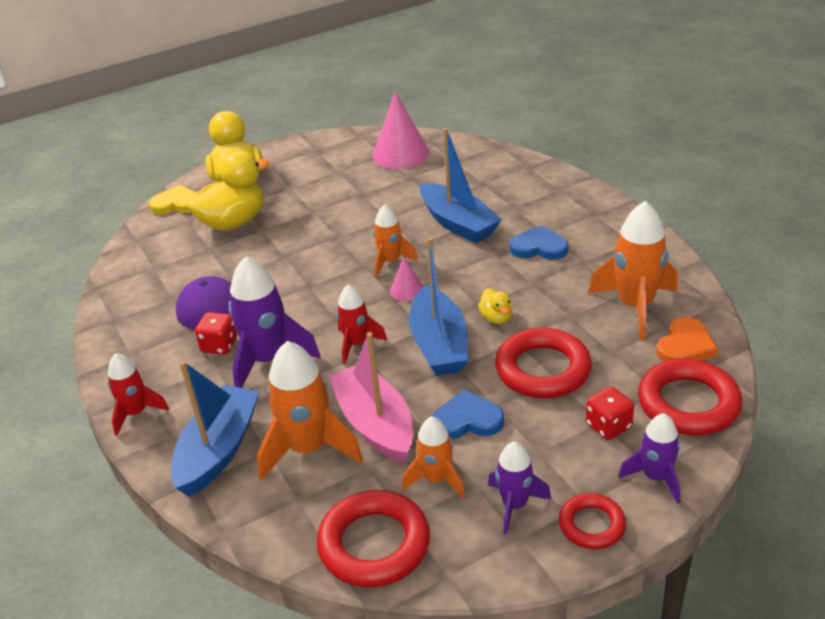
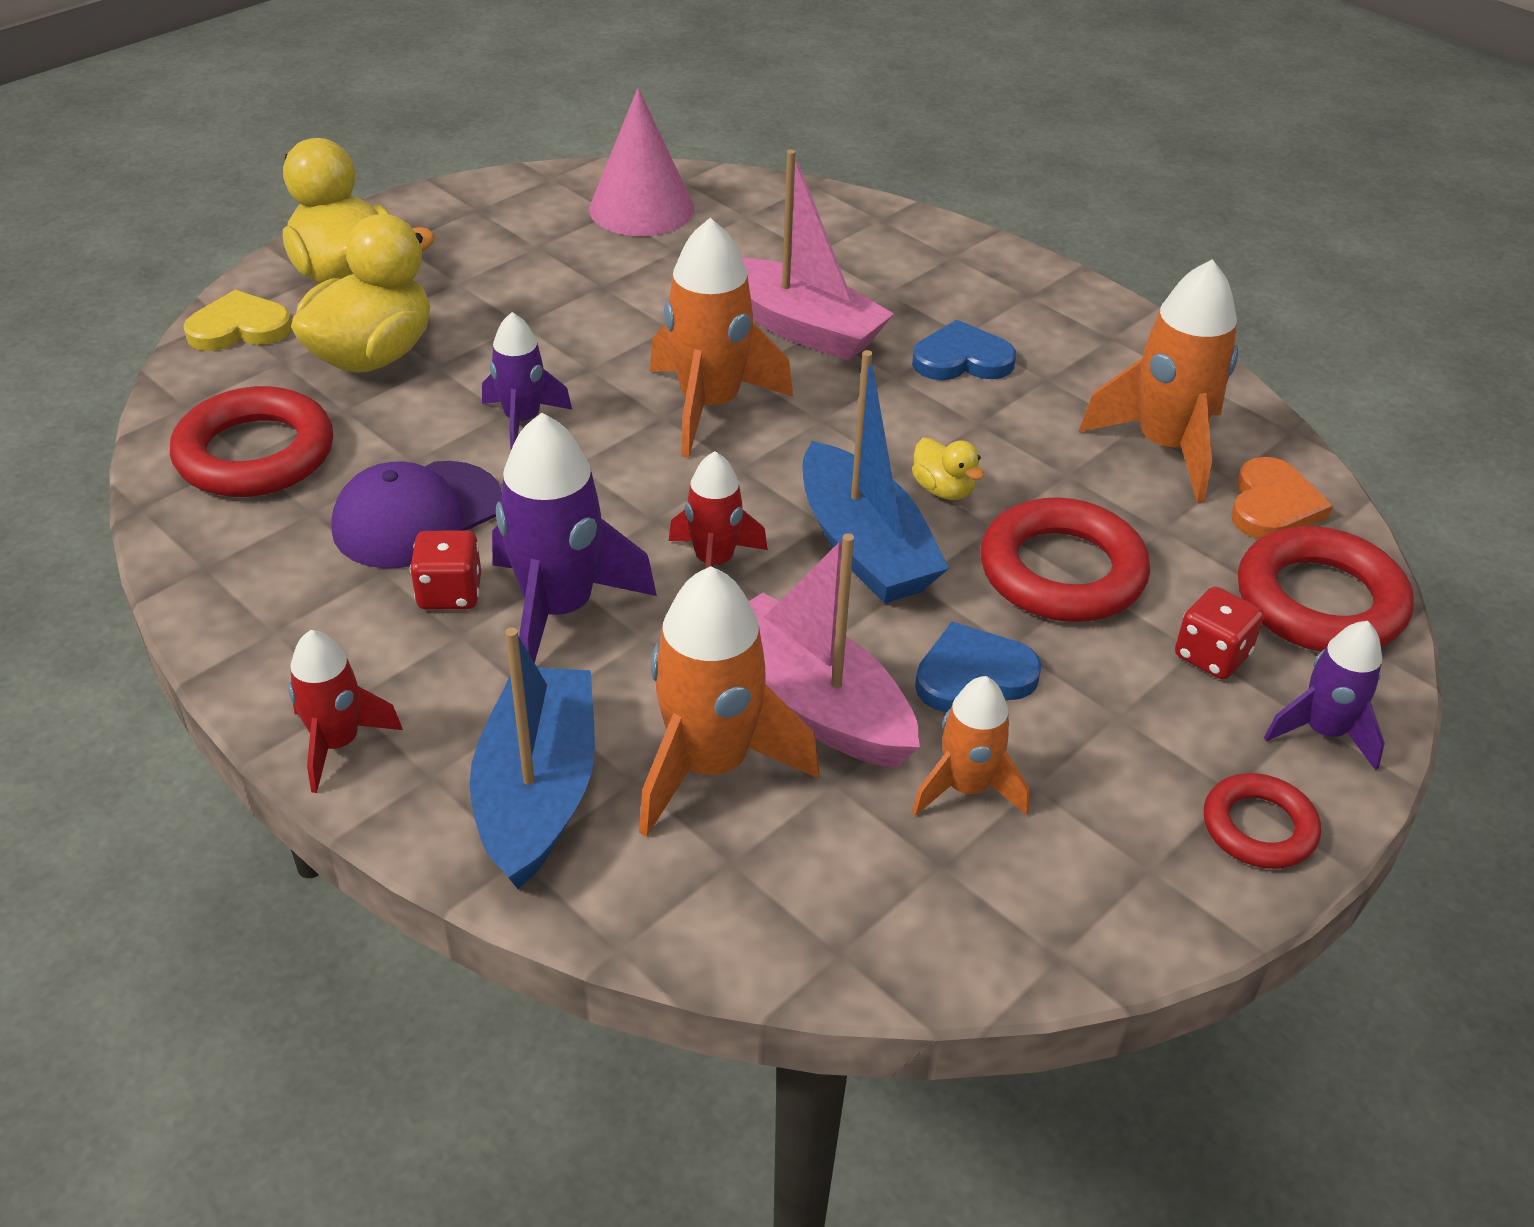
camera: 20 degrees left, 5 degrees up
(374, 544) = (908, 921): red ring -> red ring (255, 454)
(390, 261) = (710, 406): orange rocket -> orange rocket, size x1.68
(407, 290) = (763, 455): pink cone -> none
(458, 223) = (802, 328): blue boat -> pink boat
(514, 505) = (1119, 813): purple rocket -> purple rocket (522, 421)

